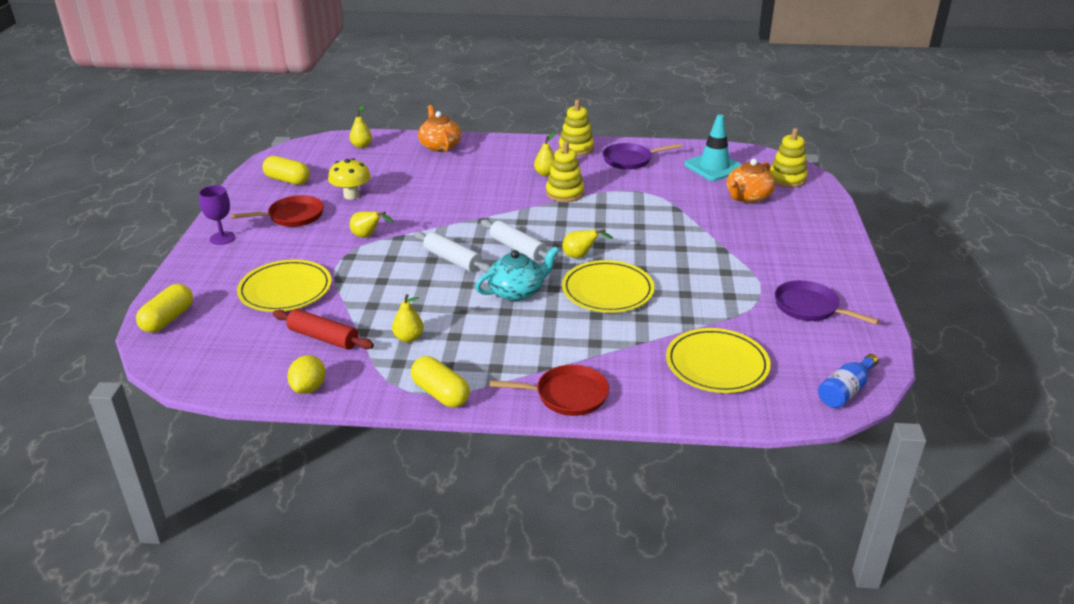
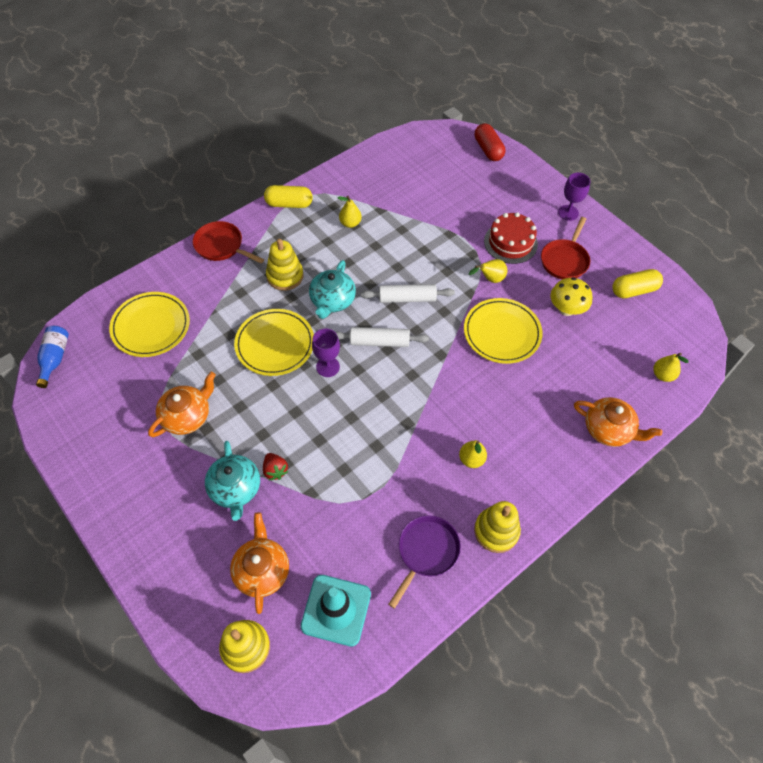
camera: 135 degrees right, 25 degrees up
(168, 319) = (488, 150): yellow capsule -> red capsule
(285, 290) = (465, 206): yellow plate -> yellow plate (502, 333)
(306, 246) = (510, 242): none -> red cake
(309, 388) = (357, 165): yellow lemon -> none
(323, 338) = (394, 193): red rolling pin -> none
(564, 193) = (423, 441): yellow stacking toy -> yellow stacking toy (285, 276)
(567, 395) = (221, 246): red pan -> red pan turned 75 degrees clockwise
(580, 256) = (328, 367): yellow pear -> purple goblet
(691, 228) = (275, 470): none -> red strawberry
(732, 234) = (235, 489): none -> turquoise teapot
(736, 286) = (187, 416): none -> orange teapot
(809, 307) = (117, 430): purple pan -> none

